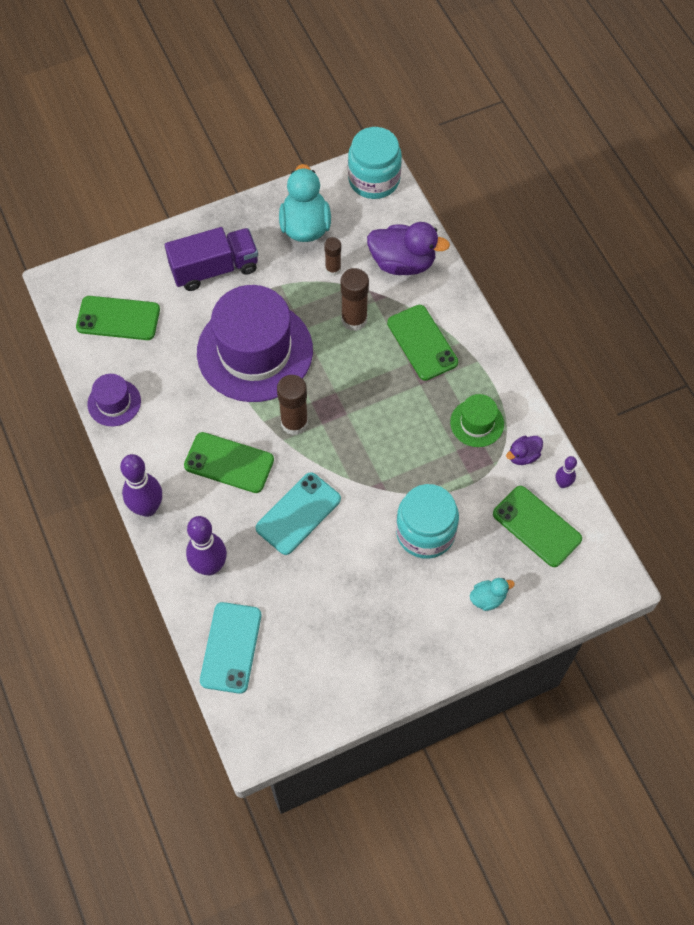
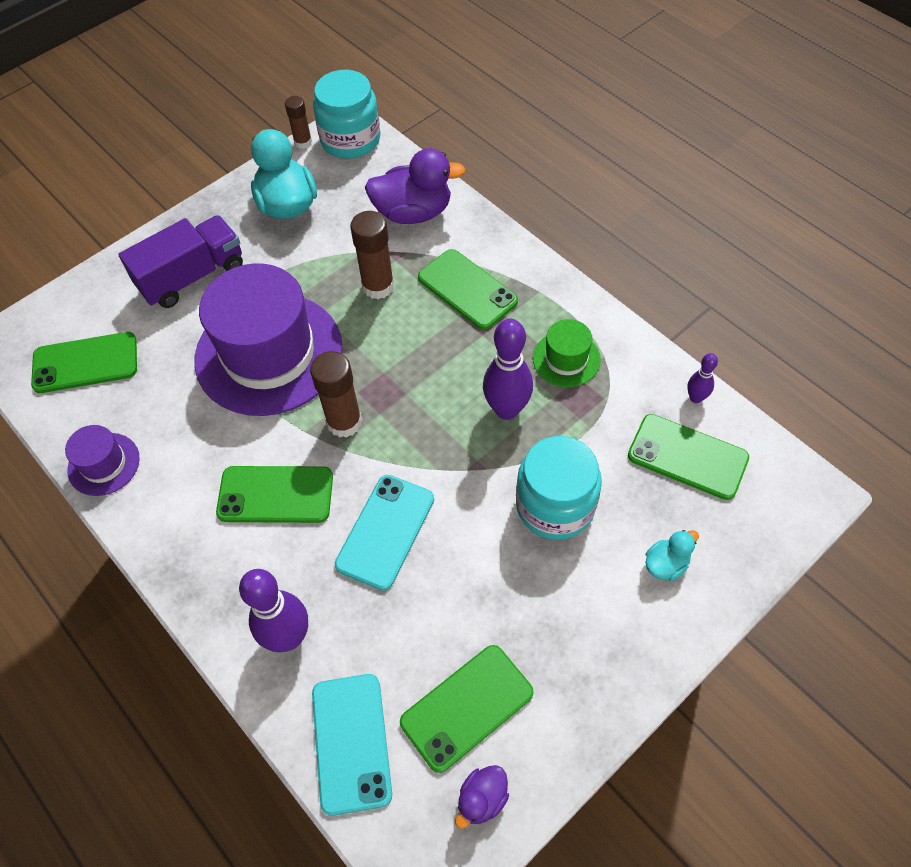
camera: 15 degrees left, 5 degrees down
(147, 508) = (182, 585): purple bowling pin -> purple bowling pin (507, 409)
(314, 649) = (467, 707): none -> green phone
(333, 269) = (334, 240): brown glue stick -> brown glue stick (303, 142)
(523, 456) = (636, 380): purple duck -> purple duck (482, 799)

